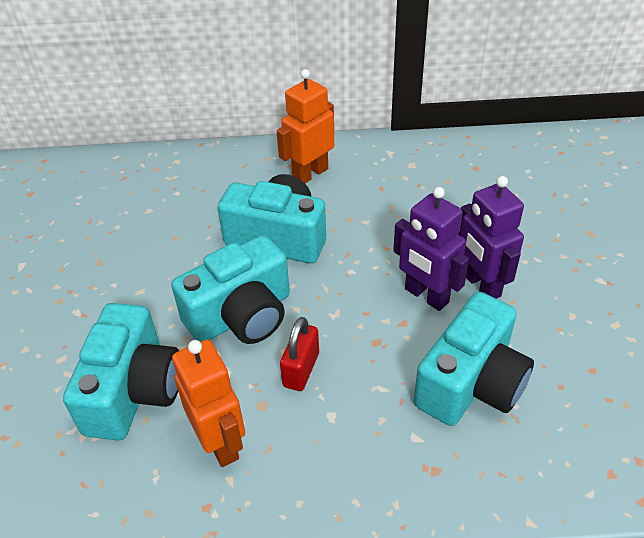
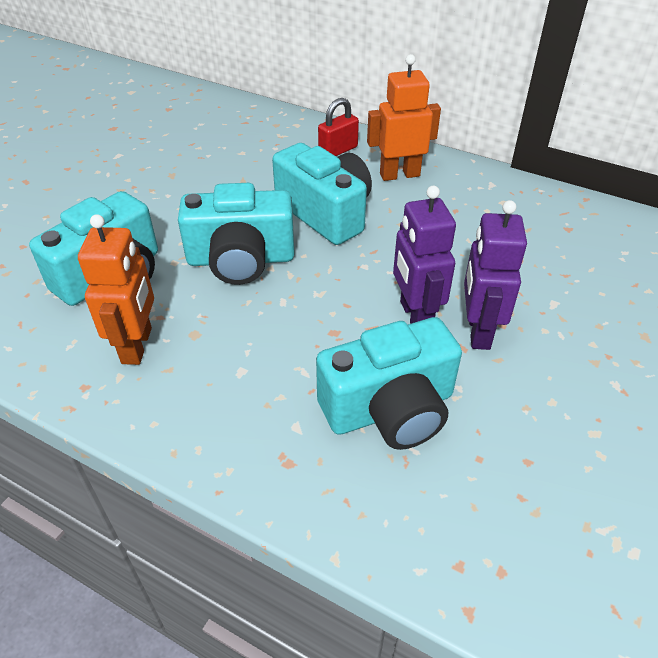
camera: 30 degrees right, 0 degrees up
(301, 369) = (249, 323): red padlock -> red padlock (338, 150)

